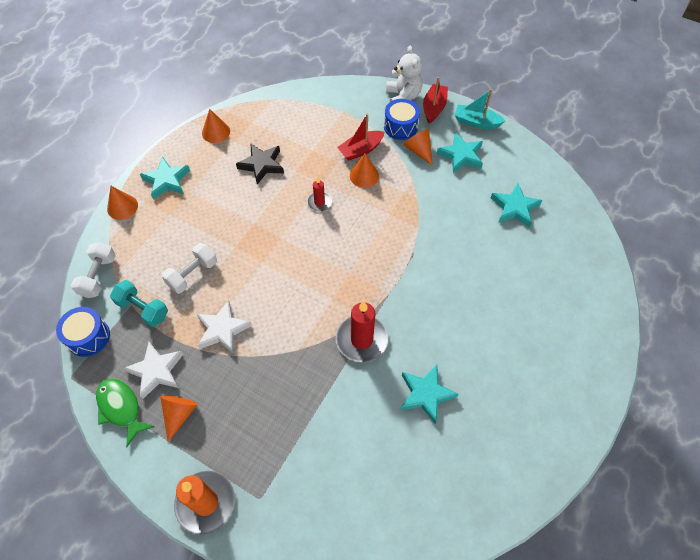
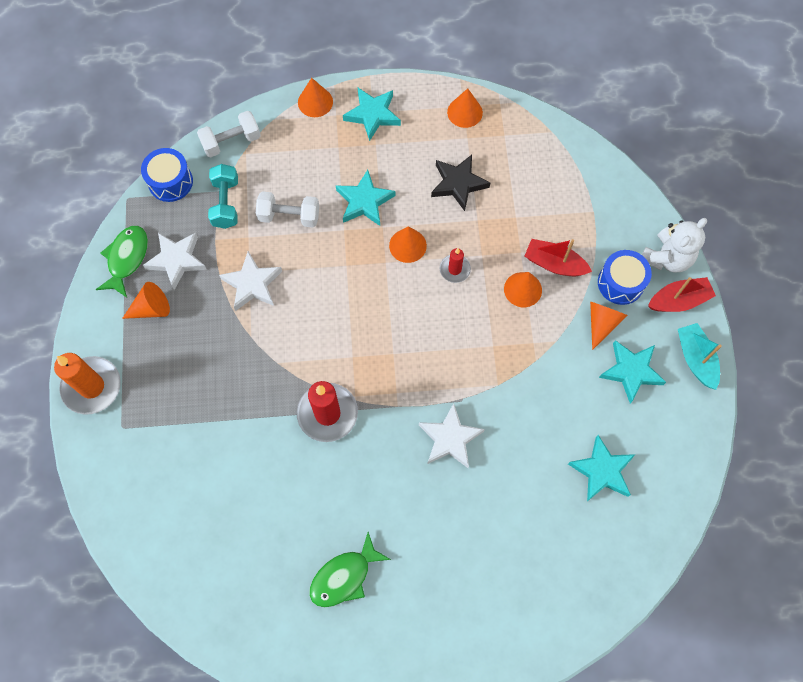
camera: 55 degrees right, 10 degrees up
(279, 218) = (407, 245): none -> orange cone
(426, 394) = (310, 509): turquoise star -> turquoise star (364, 201)
(435, 276) = (450, 438): none -> white star
(491, 402) = (344, 576): none -> green fish

